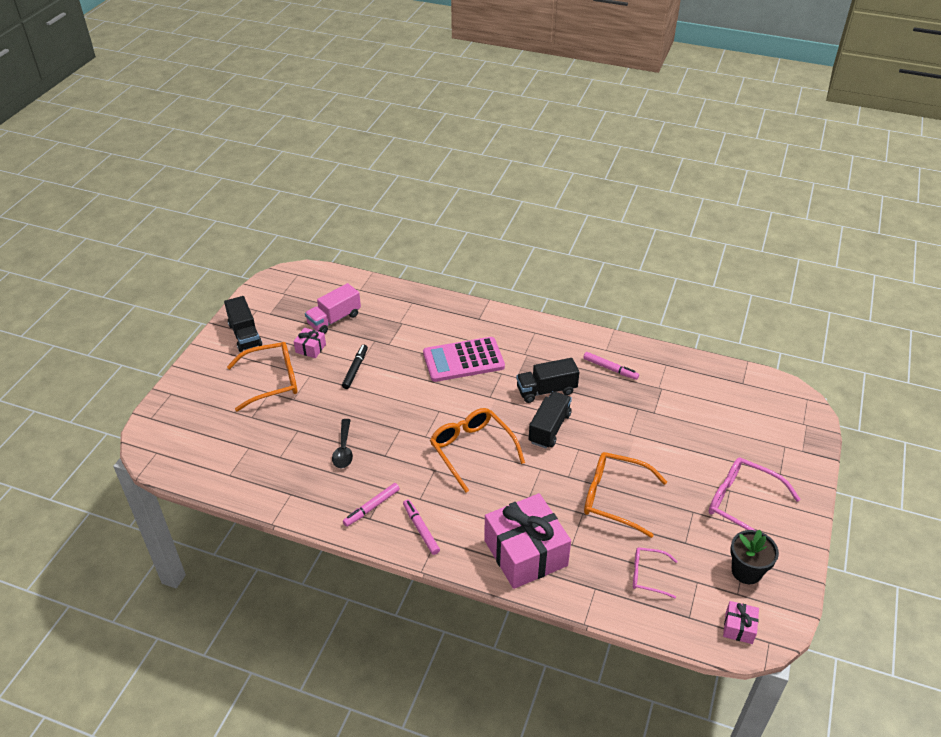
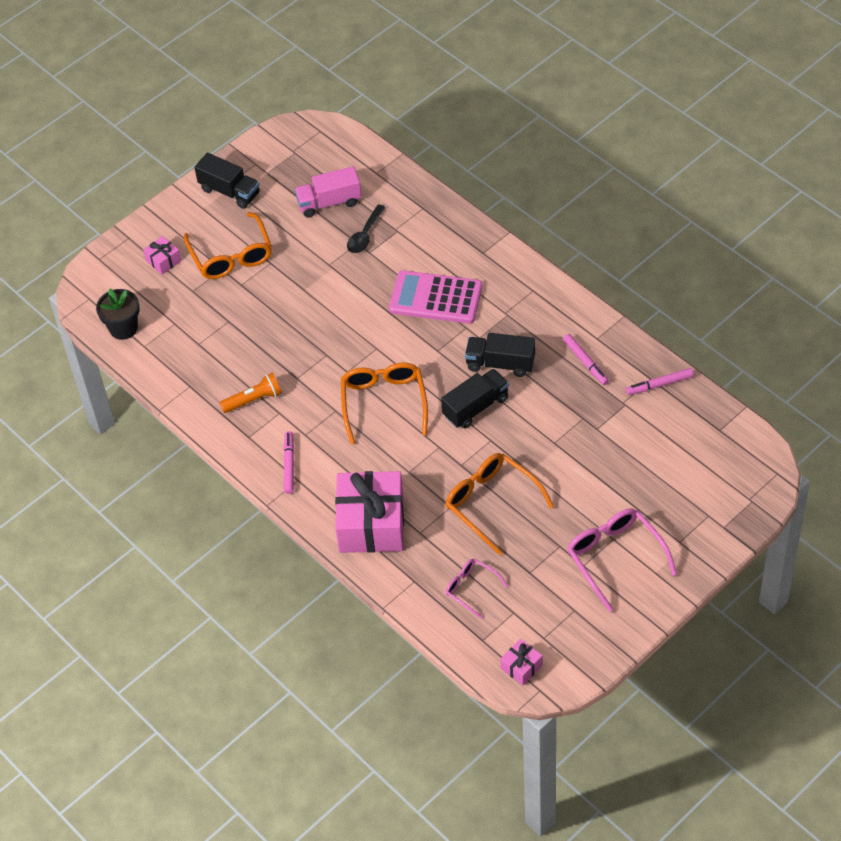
camera: 30 degrees right, 10 degrees up
(245, 335) = (229, 191): black truck -> black truck turned 60 degrees counterclockwise
(273, 381) = (231, 256): orange glasses -> orange glasses turned 60 degrees clockwise
(310, 348) = (287, 230): pink gift -> pink gift (163, 261)
(343, 449) = (261, 357): black spoon -> black spoon (365, 235)
(355, 369) = (319, 271): black marker -> none
(356, 486) = (254, 400): none -> orange flashlight
(372, 507) = (256, 427): pink marker -> pink marker (659, 385)
(746, 571) = (568, 621): black flower pot -> black flower pot (123, 328)

